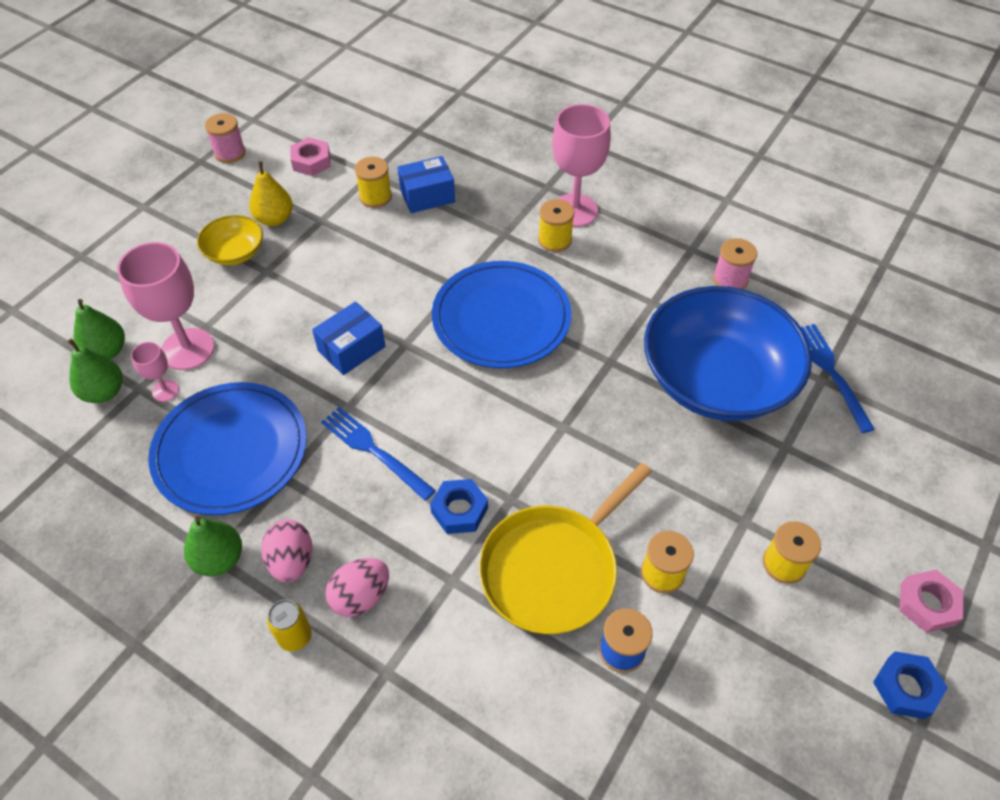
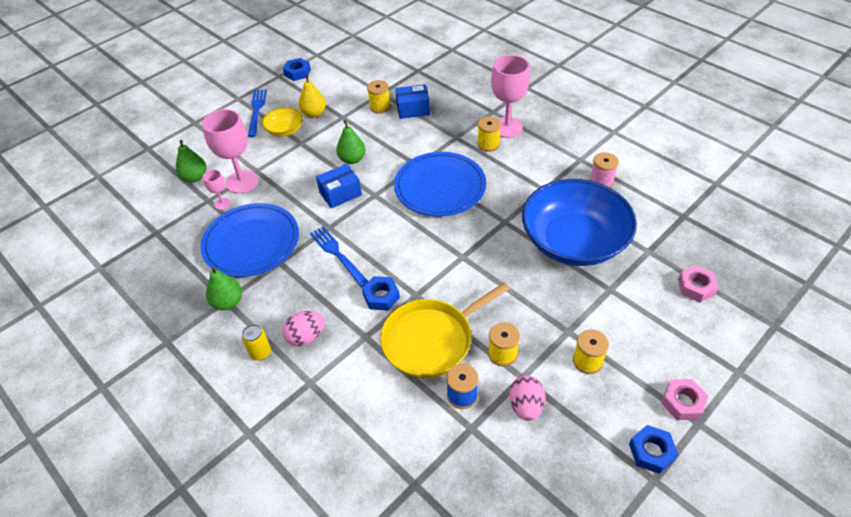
camera: 15 degrees right, 5 degrees down
(104, 392) = (187, 200): green pear -> green pear (352, 159)
(230, 153) = (297, 73): pink spool -> blue nut
(291, 561) = (270, 310): pink egg -> pink egg (526, 406)
(311, 162) = (346, 82): pink nut -> pink nut (696, 287)
(830, 372) = (656, 247): blue fork -> blue fork (257, 110)

